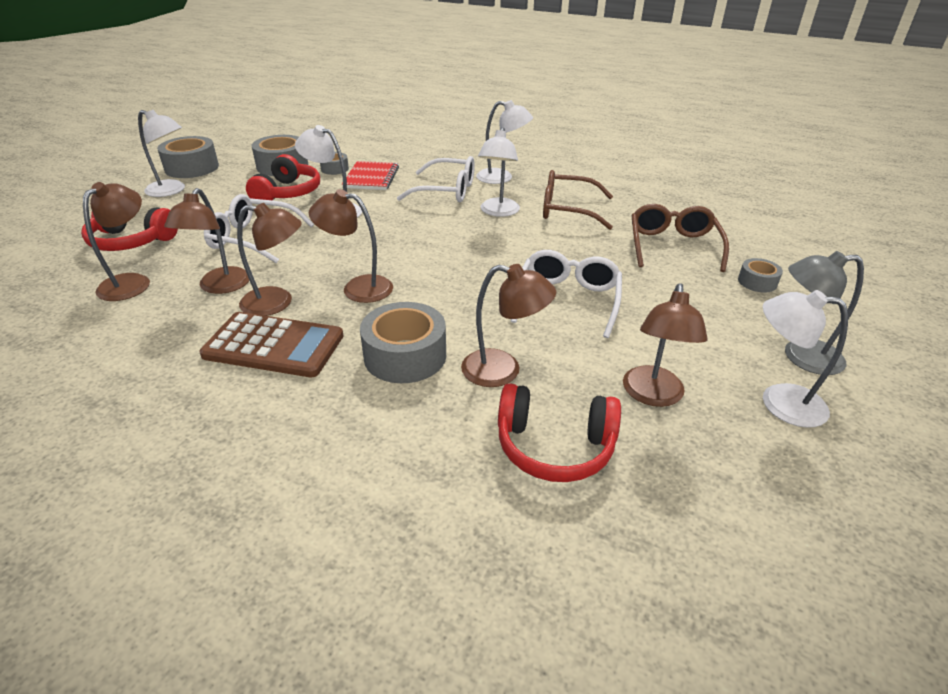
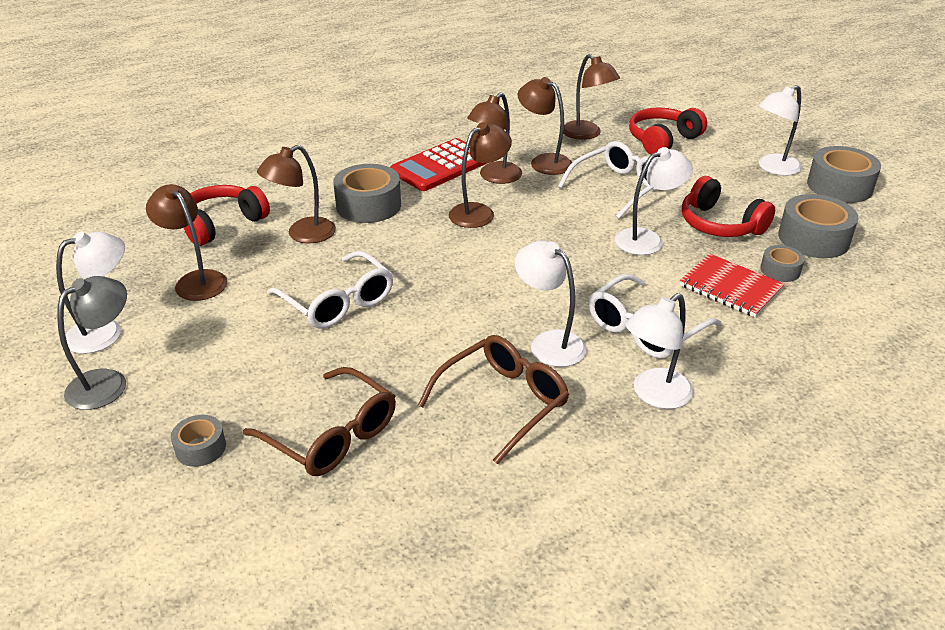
camera: 125 degrees right, 0 degrees up
(274, 346) = (440, 166): brown calculator -> red calculator

